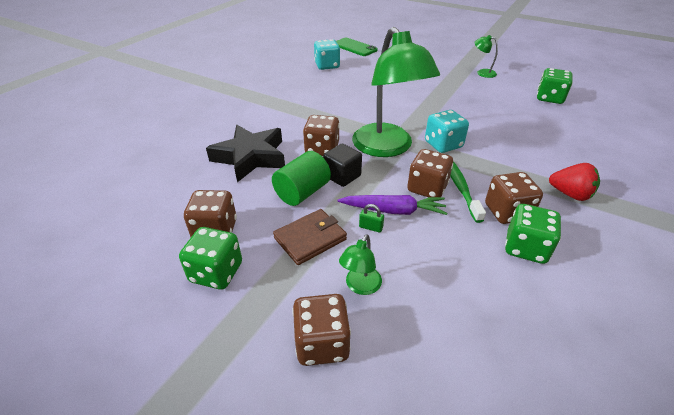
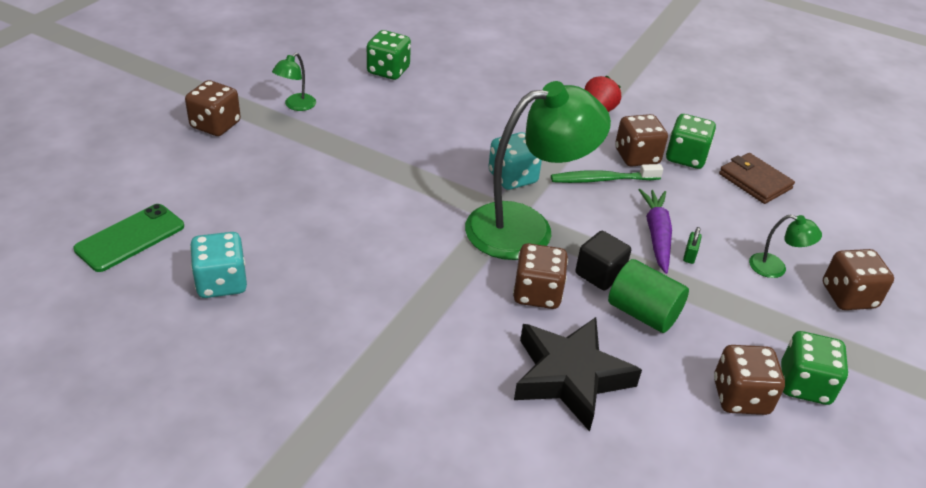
camera: 95 degrees left, 0 degrees up
(310, 239) = (724, 305): brown wallet -> brown wallet (755, 181)
(427, 188) = (608, 204): brown dice -> brown dice (215, 125)

